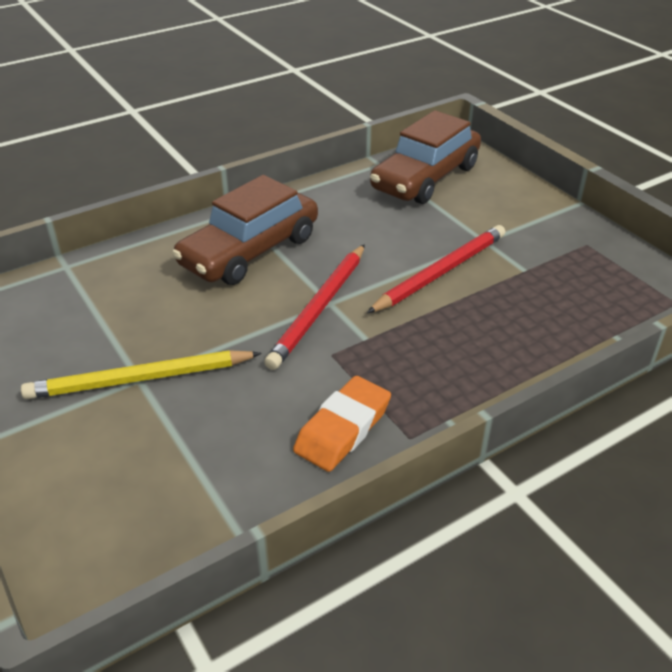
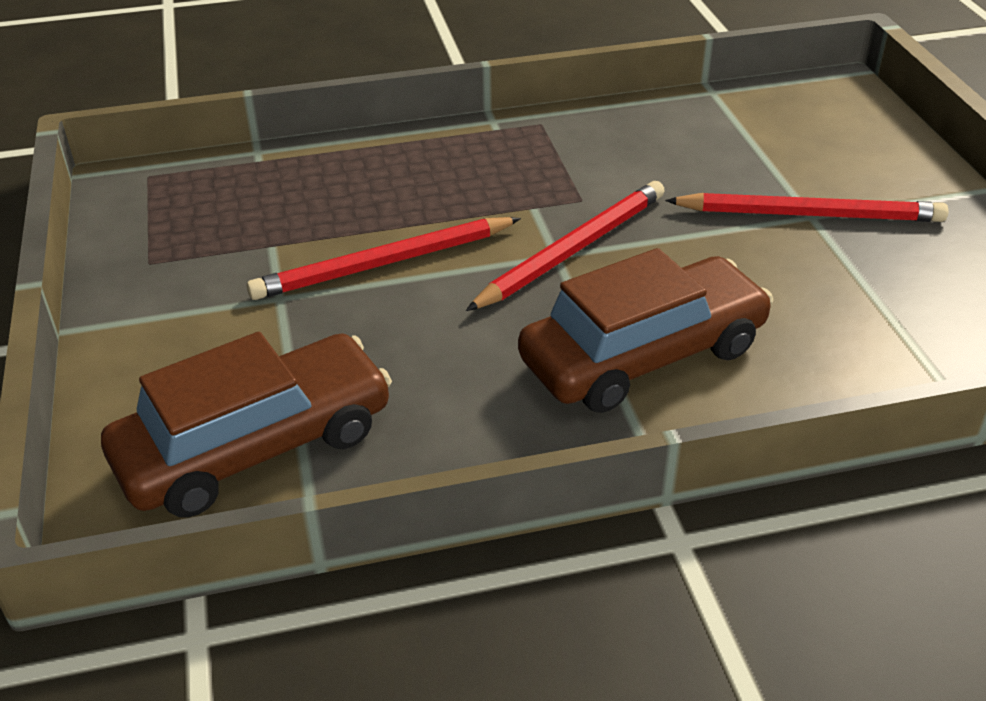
camera: 160 degrees left, 0 degrees up
(140, 379) = (809, 214): yellow pencil -> red pencil
(343, 429) = (601, 138): orange eraser -> none

